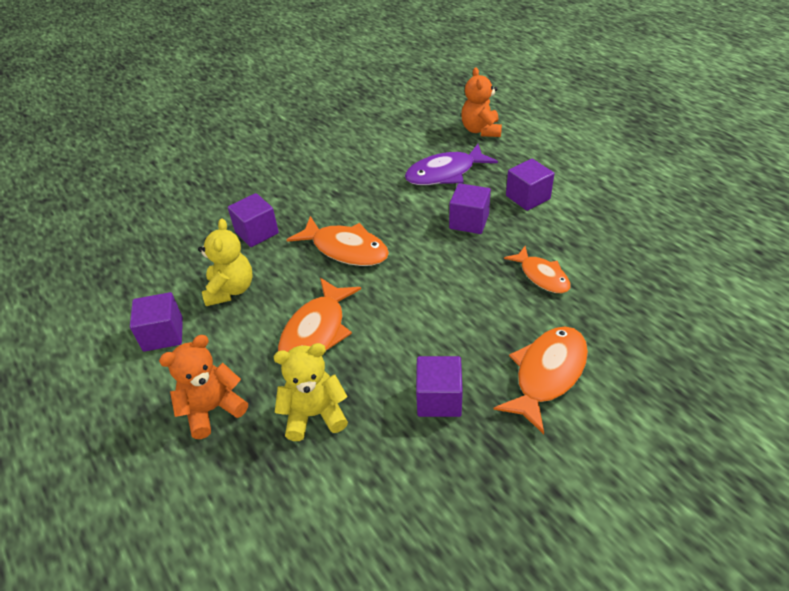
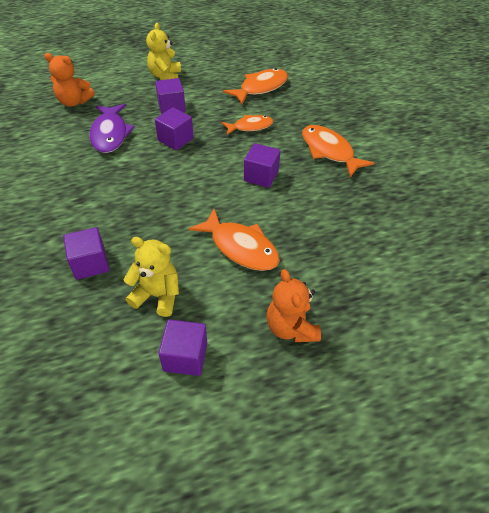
camera: 75 degrees left, 5 degrees up
(314, 414) = (319, 264): yellow teddy bear -> yellow teddy bear (165, 76)
(346, 249) = (158, 210): orange fish -> orange fish (261, 88)
(439, 399) = (330, 200): purple cube -> purple cube (261, 176)

